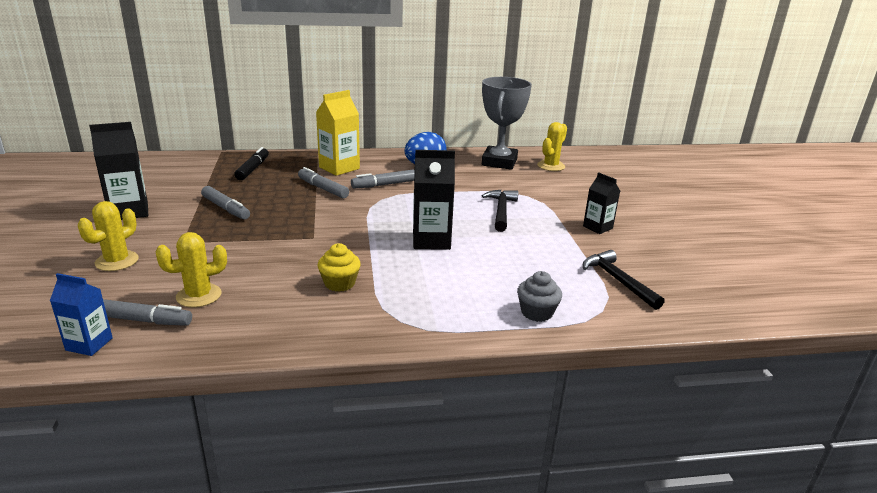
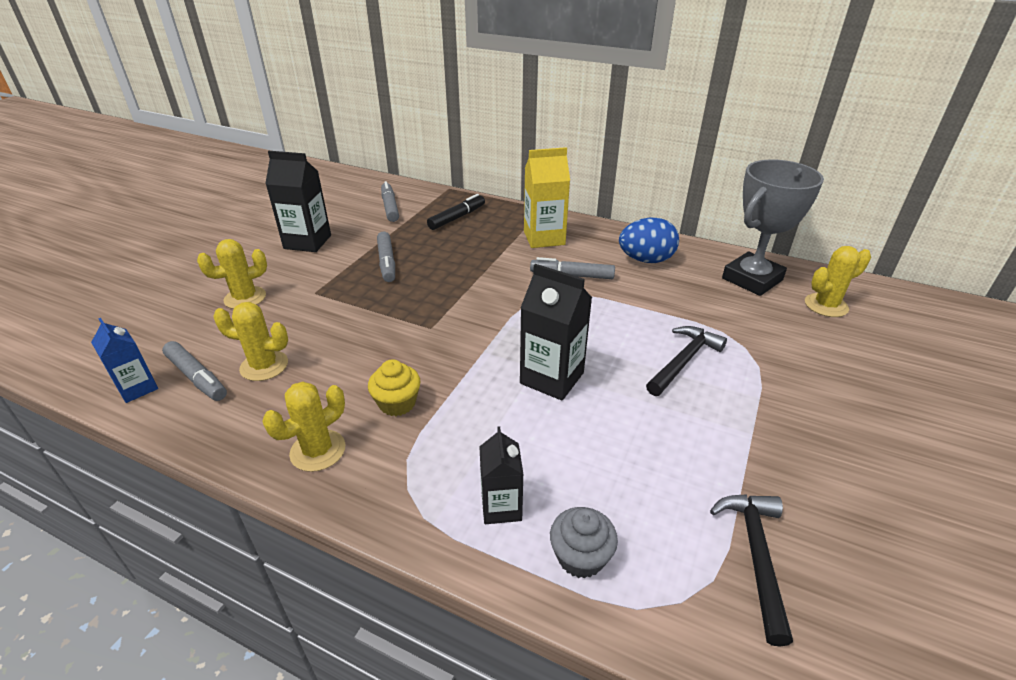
camera: 35 degrees right, 10 degrees up
(311, 325) = (318, 450): none -> yellow cactus
(323, 188) = (501, 262): grey marker -> grey marker (390, 207)
(597, 227) = (808, 440): black carton -> black carton (501, 507)

